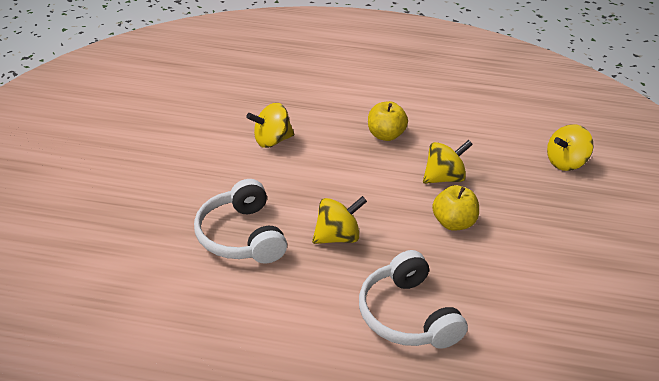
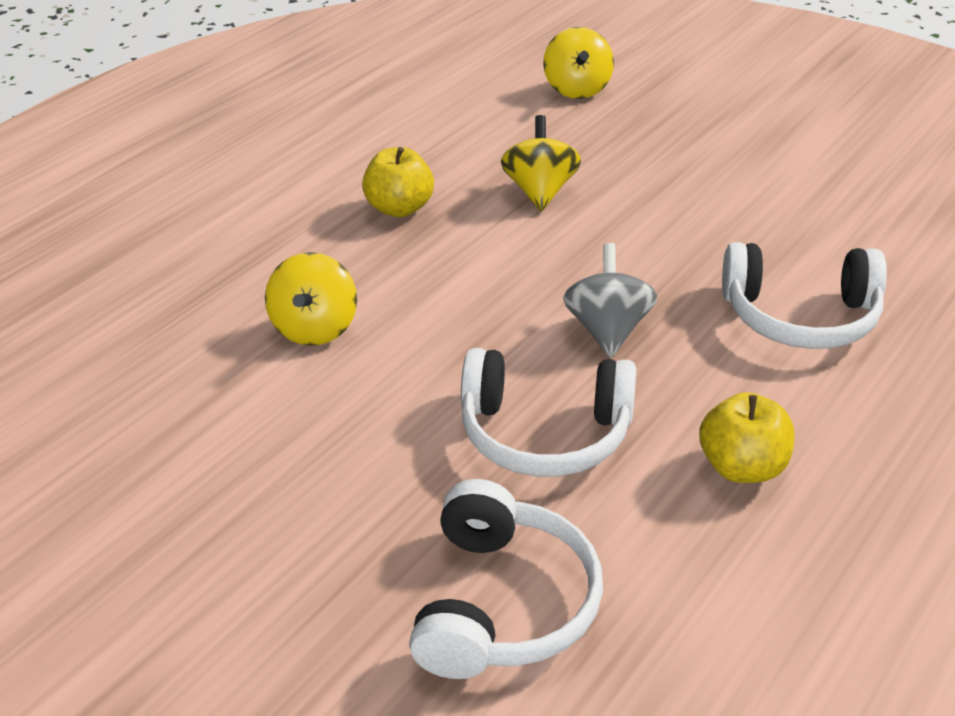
camera: 60 degrees left, 0 degrees up
(121, 254) = (503, 604): none -> white headphones
(337, 237) = (607, 330): yellow spinning top -> grey spinning top
(453, 223) = (640, 216): yellow apple -> yellow apple (742, 467)

